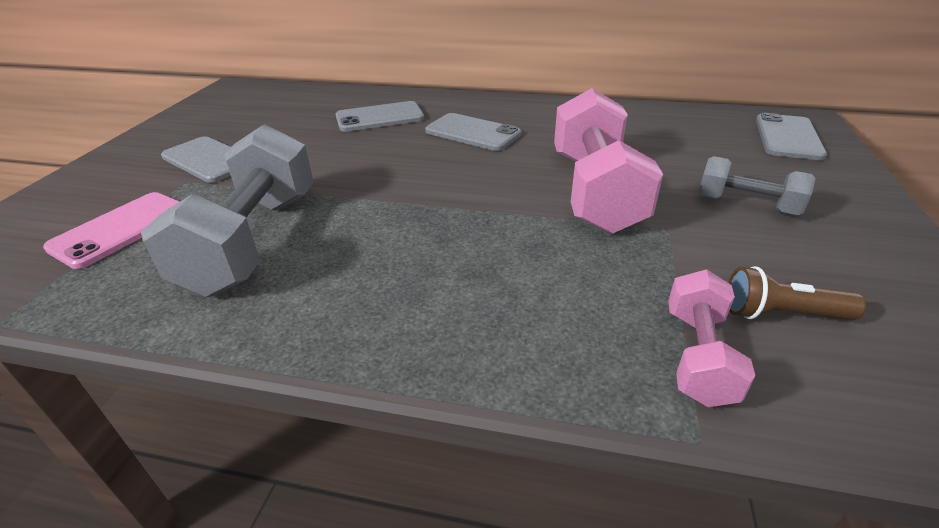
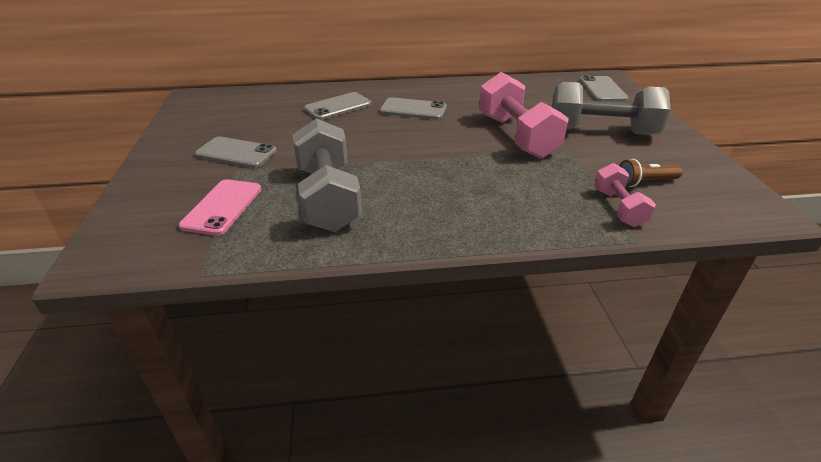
camera: 20 degrees left, 0 degrees up
(746, 205) = (601, 131): grey dumbbell -> grey dumbbell, size x1.85

